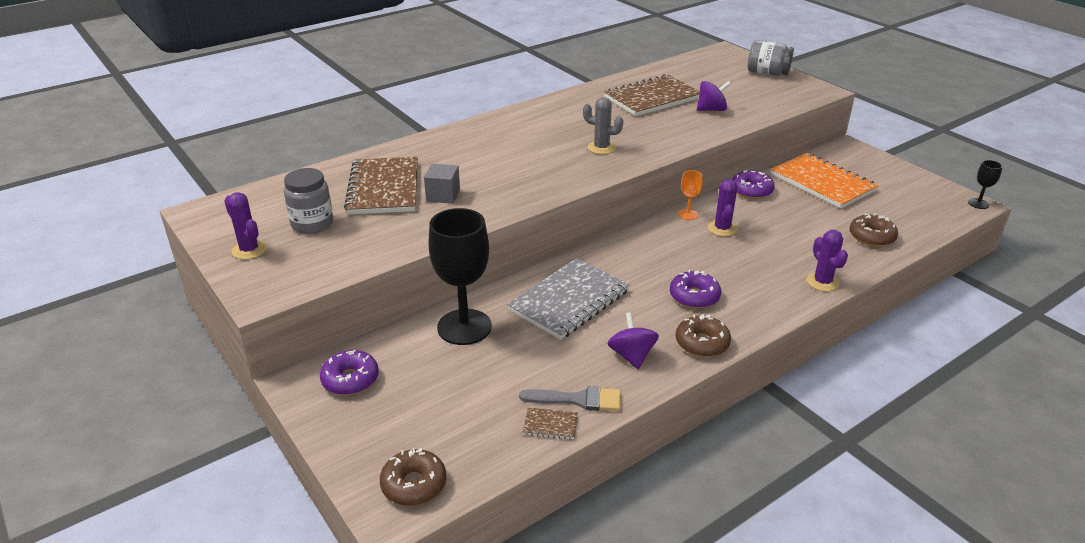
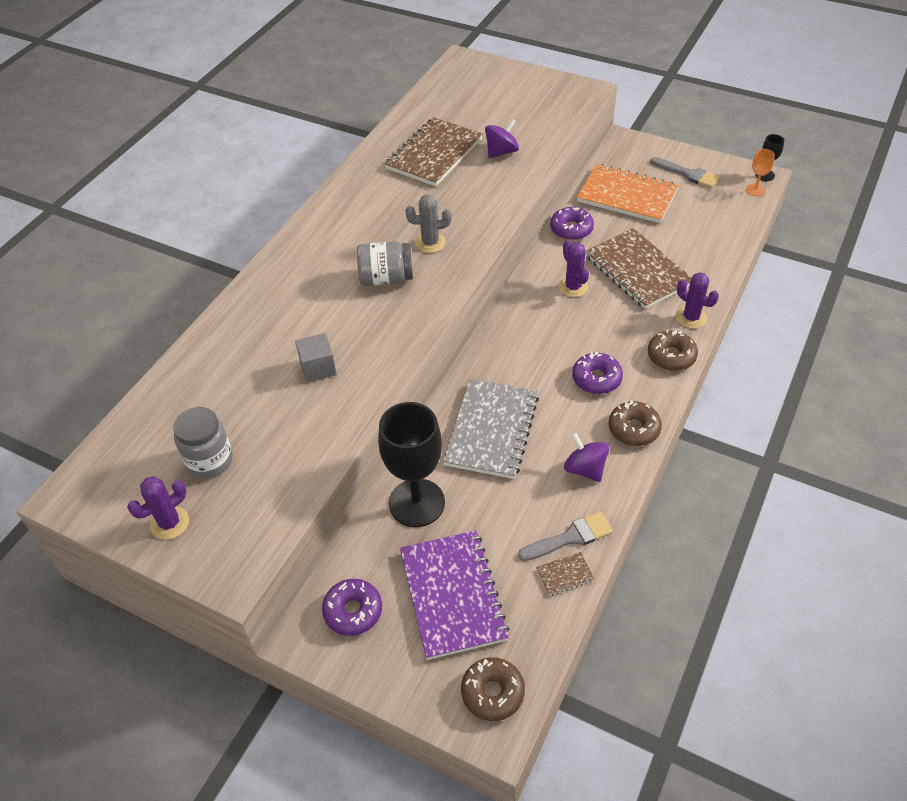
camera: 25 degrees left, 15 degrees up
(249, 250) = (170, 523): purple cactus -> purple cactus turned 60 degrees counterclockwise
(384, 188) = (248, 382): brown notebook -> brown notebook (638, 270)
(440, 401) = (453, 595): none -> purple notebook
(687, 214) = (532, 281): orange goblet -> orange goblet (755, 190)
(767, 73) = (522, 81): grey jar -> grey jar (386, 278)
(871, 237) = (702, 248): brown donut -> brown donut (671, 356)
(895, 183) = (687, 174): none -> grey brush

